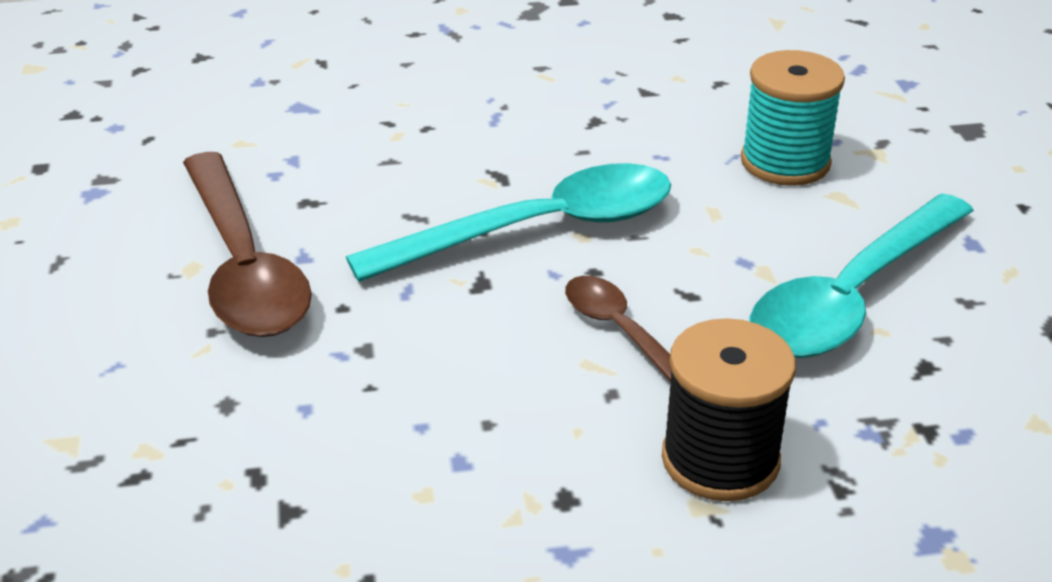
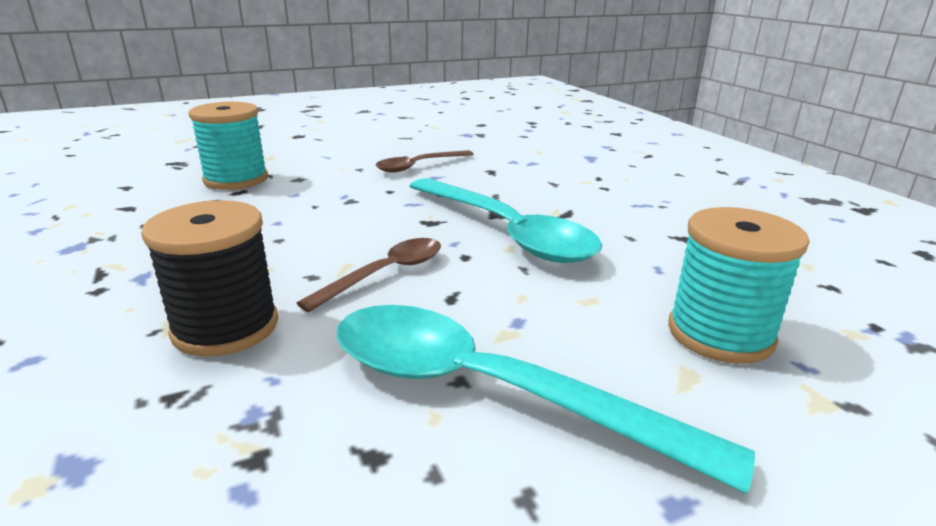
camera: 75 degrees right, 10 degrees down
(187, 482) = (236, 179): none -> turquoise spool
(243, 266) = (419, 166): brown spoon -> brown spoon, size x0.55

